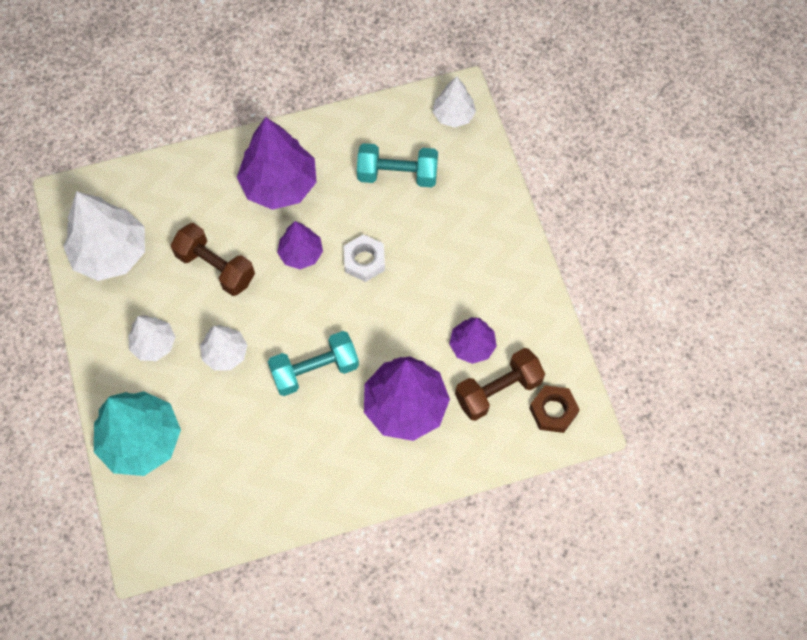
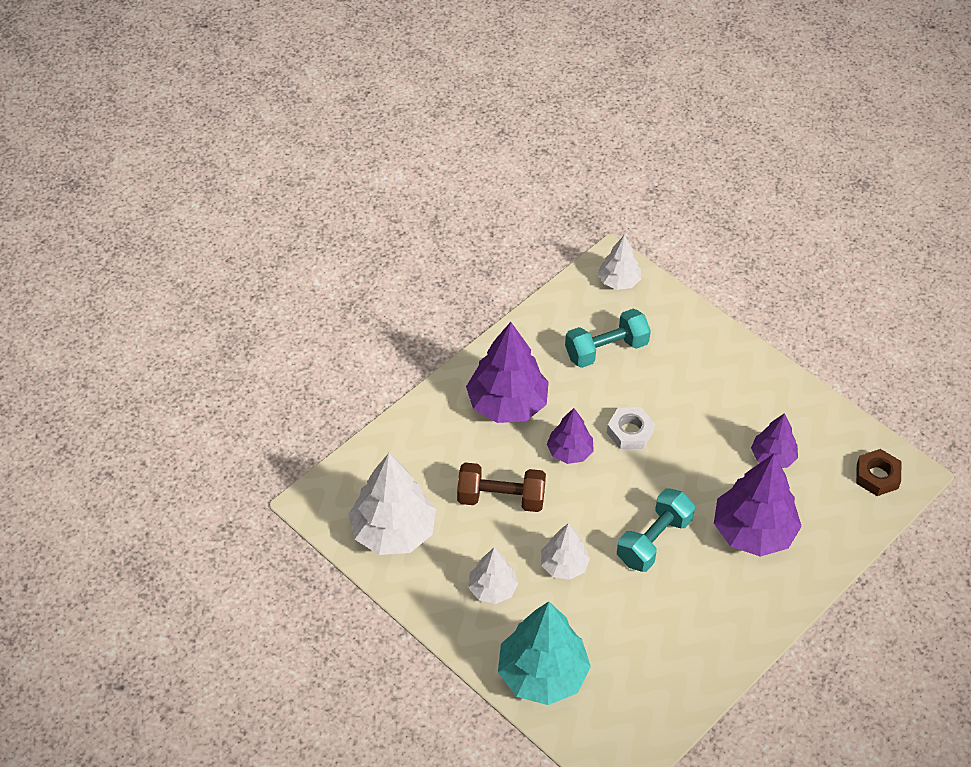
camera: 30 degrees left, 15 degrees down
(498, 390) = (820, 482): brown dumbbell -> none

